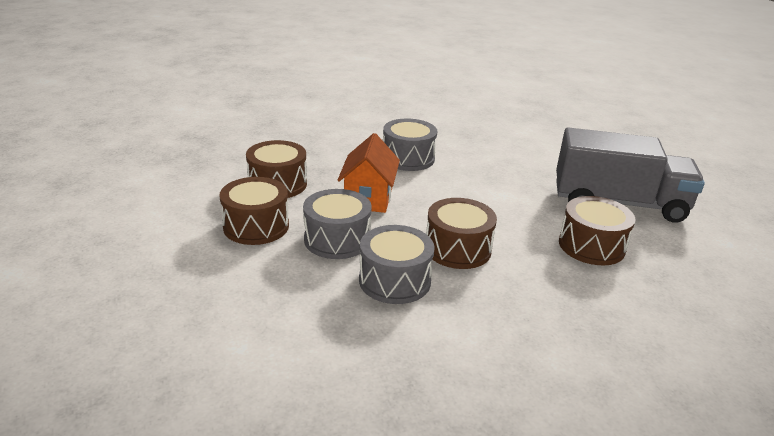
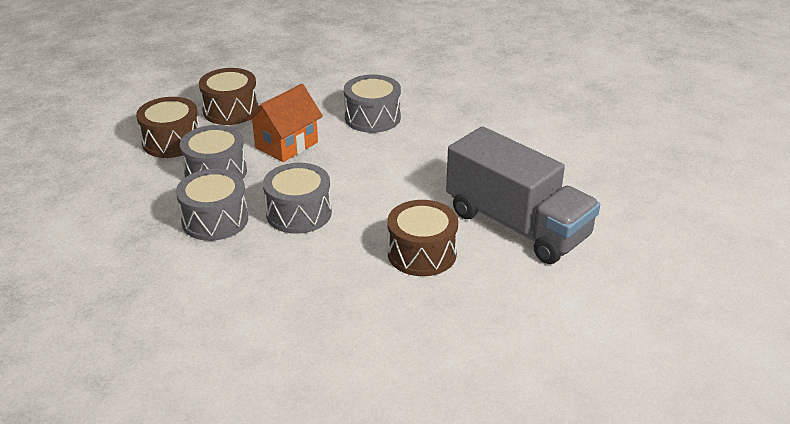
camera: 35 degrees right, 5 degrees up
(458, 249) = (299, 213): brown drum -> grey drum

